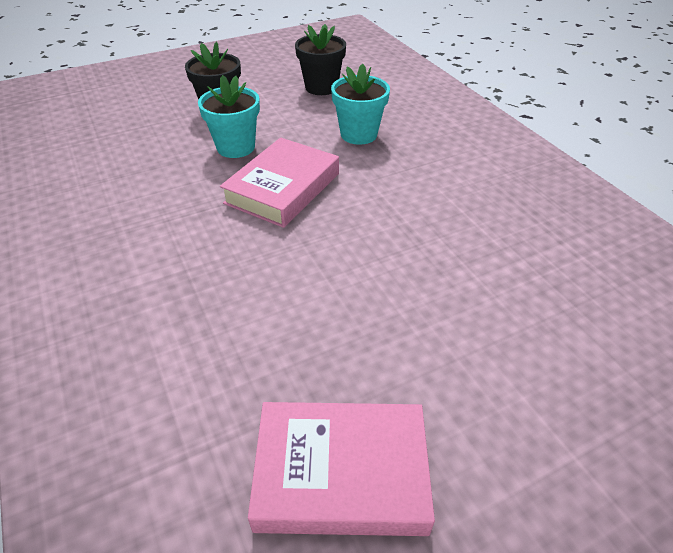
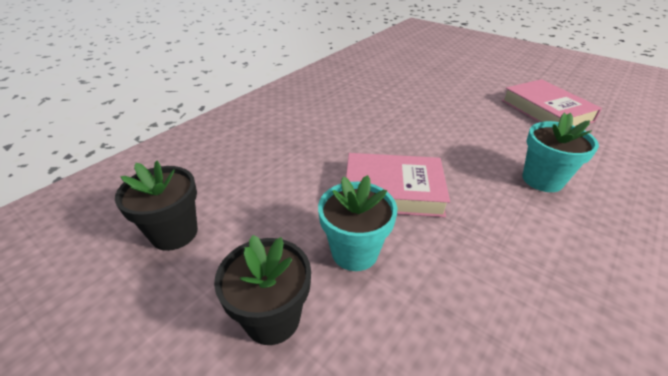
camera: 115 degrees left, 5 degrees down
(358, 134) = (277, 174): turquoise flower pot -> turquoise flower pot (542, 180)

